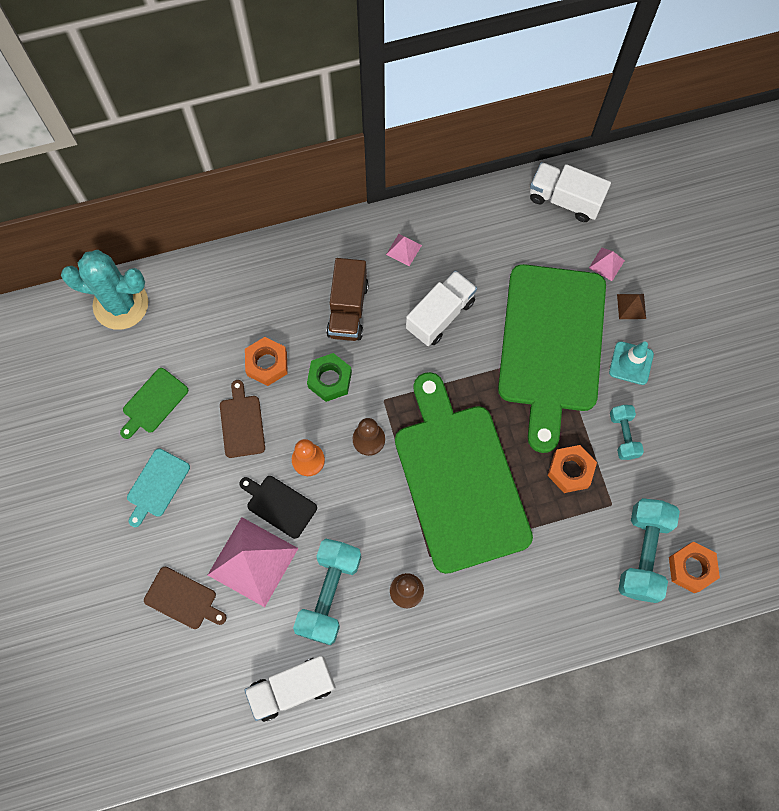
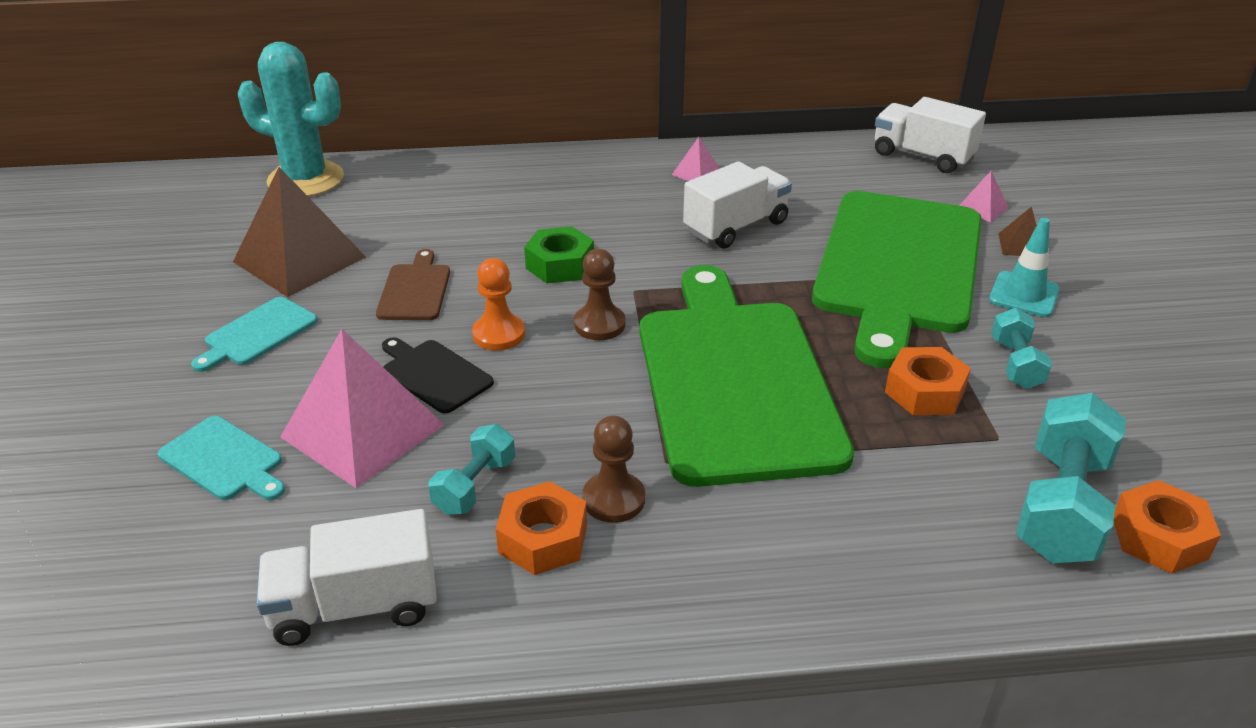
camera: 10 degrees right, 35 degrees down
(153, 403) = (299, 259): green cutting board -> brown pyramid
(183, 599) = (224, 460): brown cutting board -> turquoise cutting board
(267, 364) = (475, 243): orange nut -> orange nut (543, 538)
(329, 594) = (475, 486): turquoise dumbbell -> turquoise dumbbell, size x0.56
(348, 309) = (606, 210): brown truck -> none

